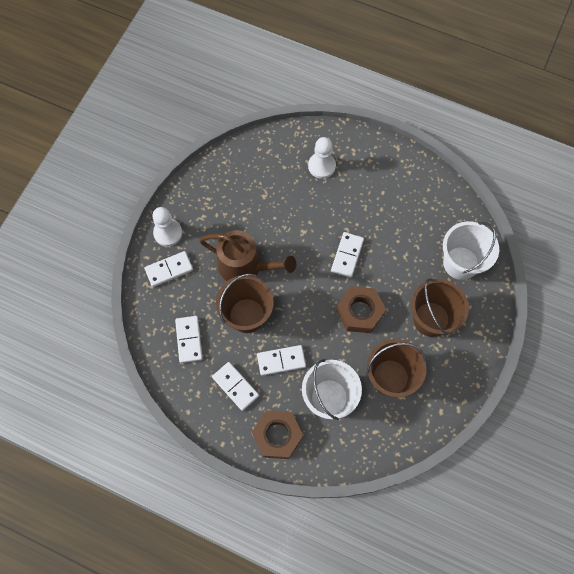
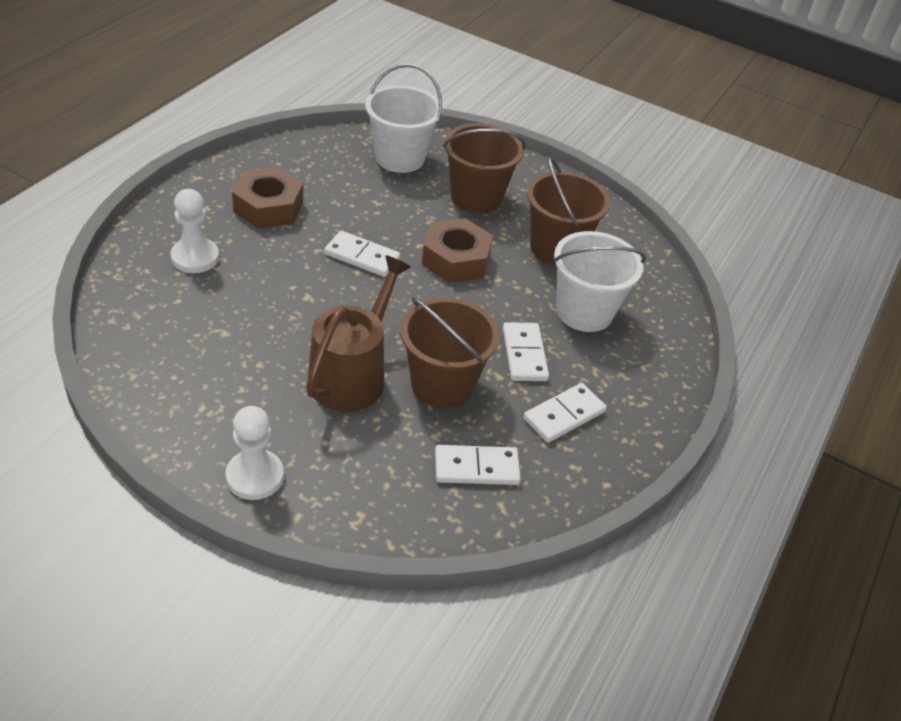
camera: 90 degrees left, 25 degrees down
(169, 270) = (333, 482): white domino -> none
(277, 436) = (643, 376): brown nut -> brown nut (268, 207)

